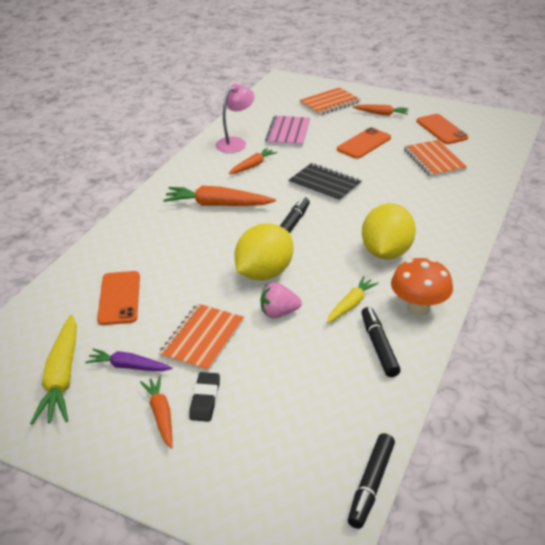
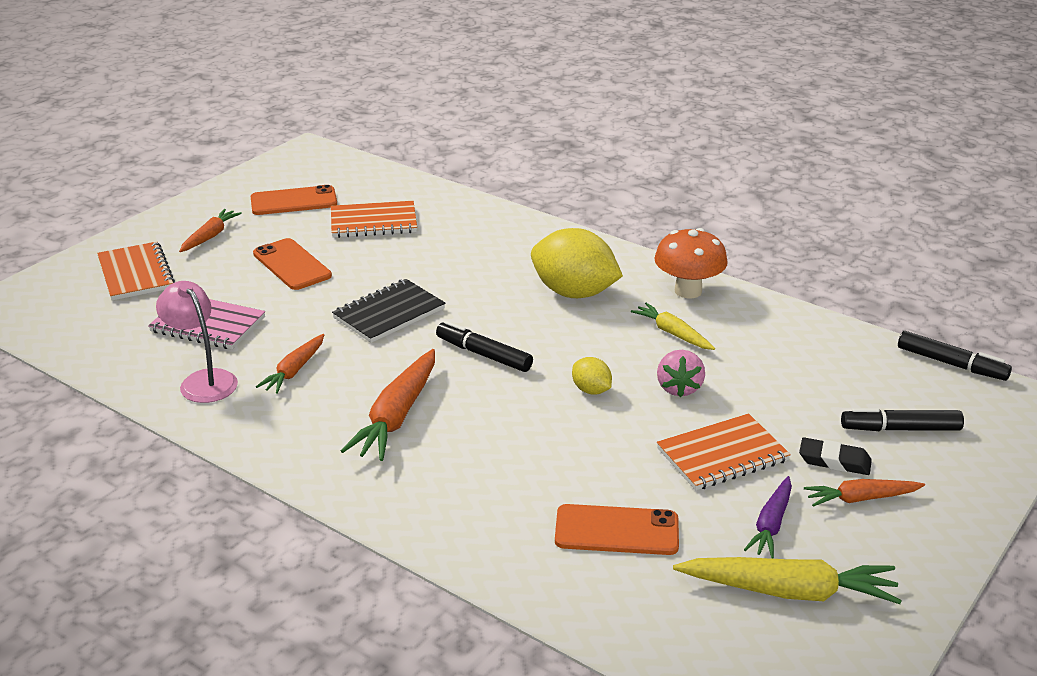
camera: 80 degrees left, 5 degrees down
(202, 339) = (722, 455): orange notebook -> orange notebook turned 60 degrees counterclockwise
(253, 165) = (294, 370): orange carrot -> orange carrot turned 120 degrees counterclockwise
(264, 273) = (591, 390): yellow lemon -> yellow lemon, size x0.47
(379, 346) = (750, 327): black marker -> black marker (900, 429)

